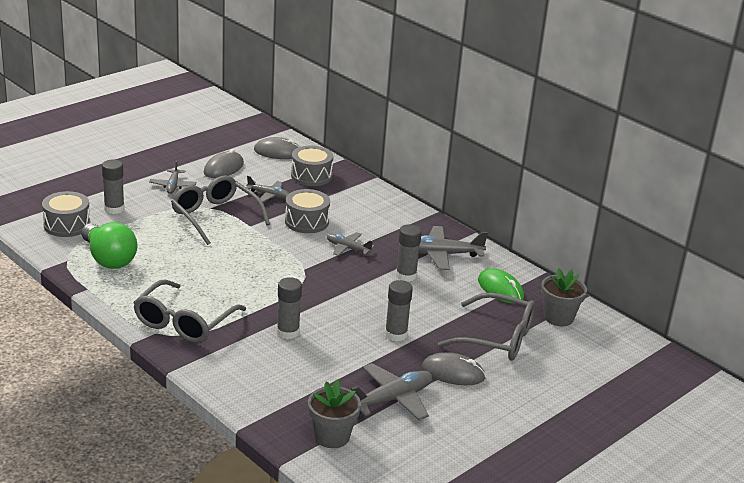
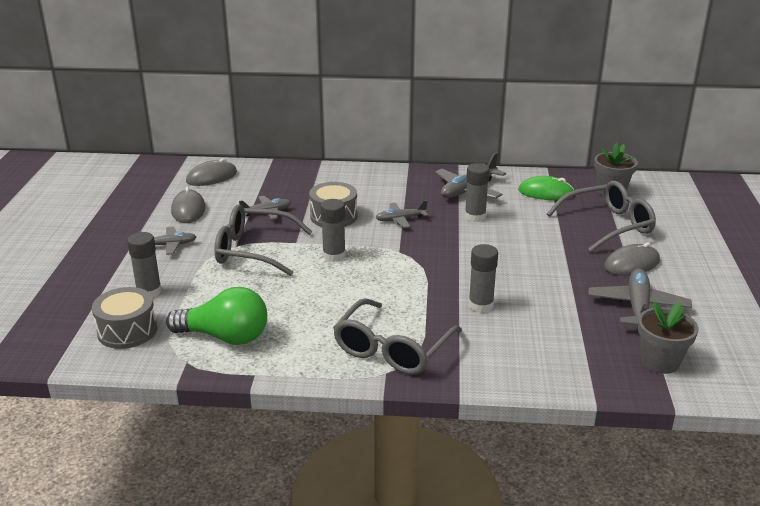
camera: 40 degrees left, 0 degrees up
(173, 186) = (169, 245): grey plane -> grey plane turned 60 degrees counterclockwise
(184, 322) = (392, 349): grey glasses -> grey glasses turned 45 degrees clockwise
(311, 176) = (272, 182): grey drum -> none
(396, 334) = (549, 260): grey glue stick -> grey glue stick (334, 255)

